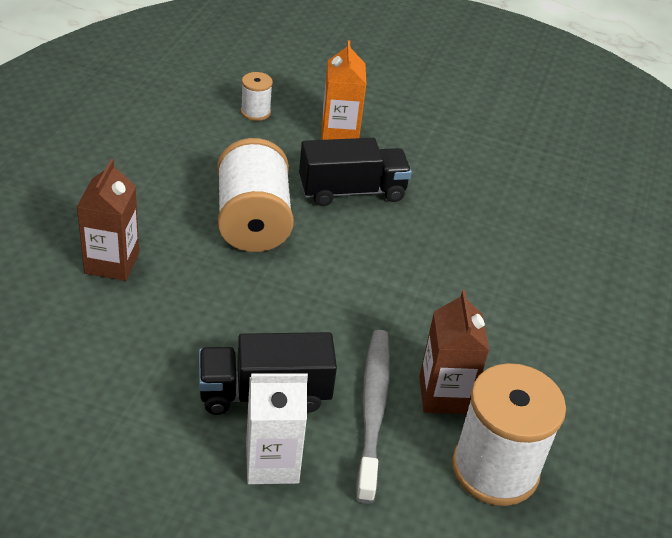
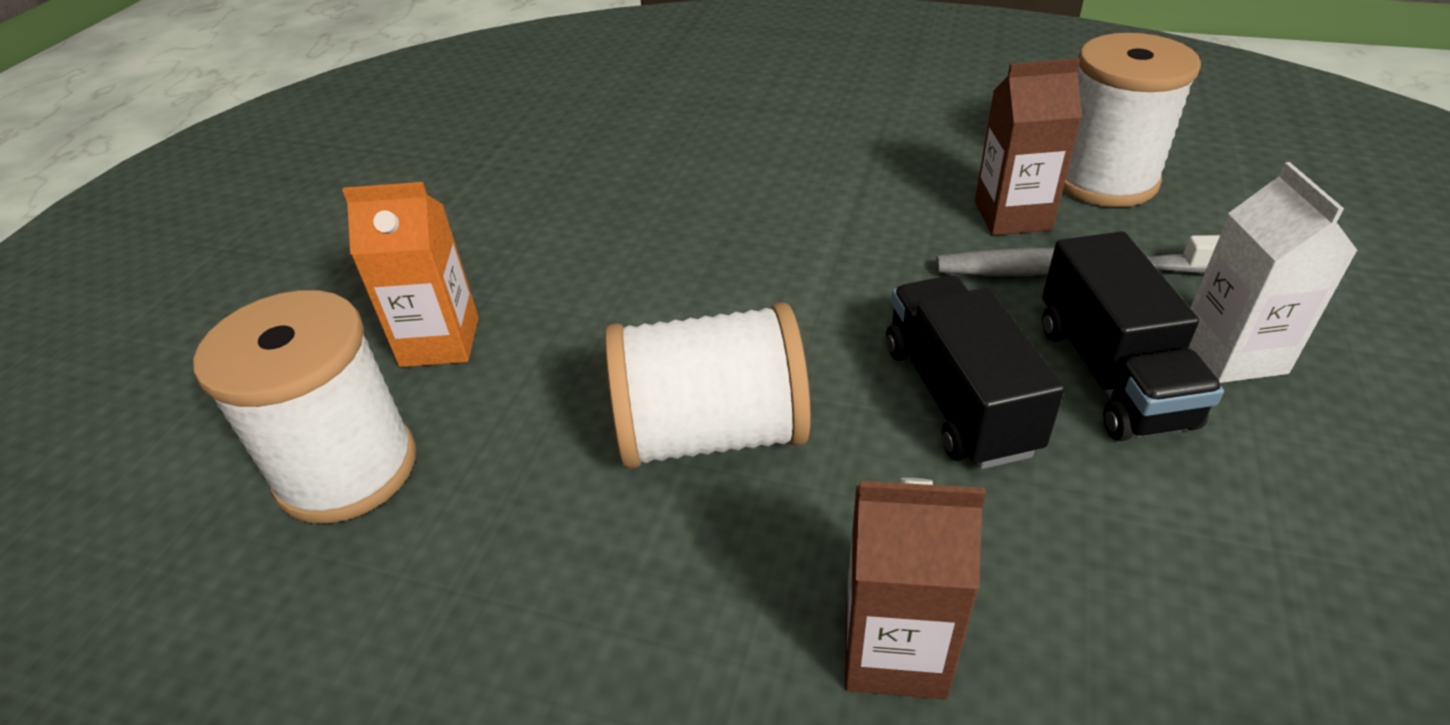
camera: 85 degrees left, 0 degrees up
(255, 112) = (347, 469): white spool -> white spool, size x2.10
(352, 191) = (607, 316): black truck -> black truck (958, 398)

